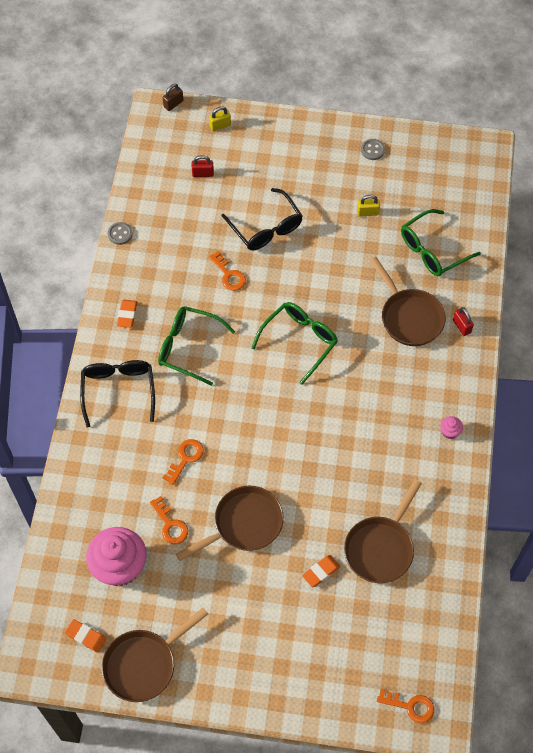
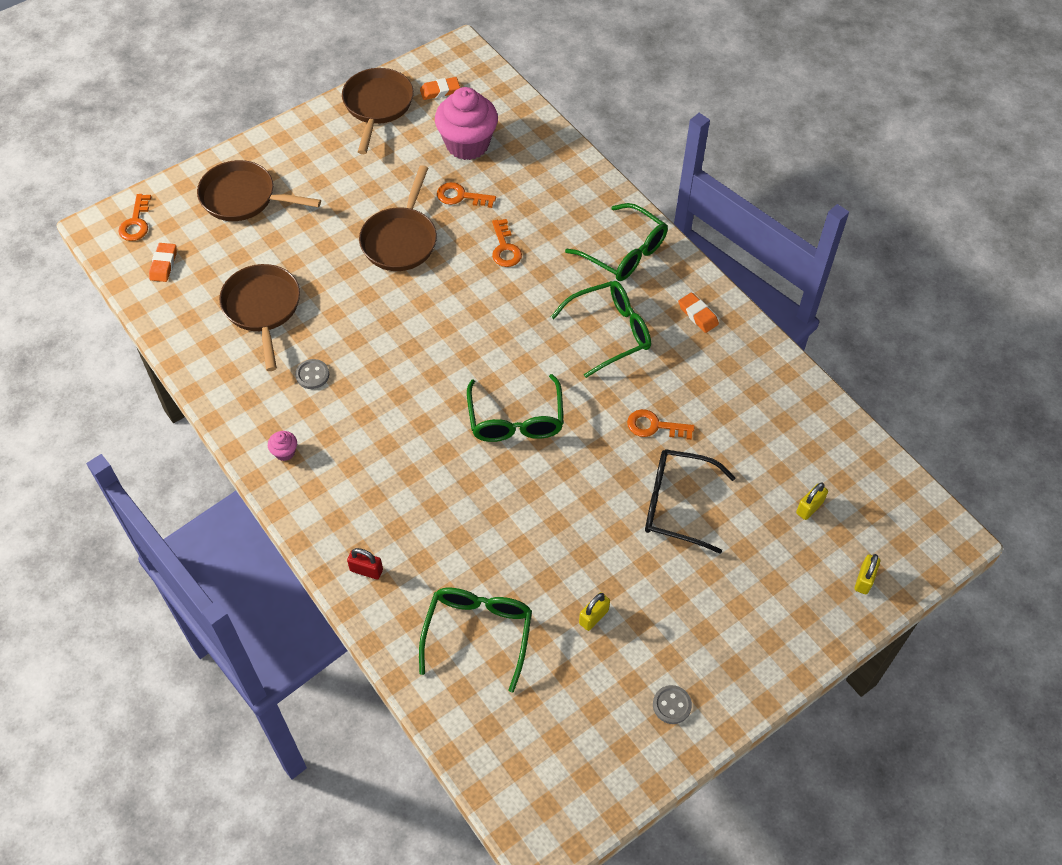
camera: 135 degrees right, 5 degrees down
(118, 390) = (624, 253): black glasses -> green glasses
(120, 234) = (801, 378): grey button -> grey button (312, 375)
(173, 104) = (942, 561): brown padlock -> none
(203, 173) = (809, 507): red padlock -> yellow padlock
(321, 572) = (299, 255): orange eraser -> orange eraser (163, 264)
(409, 317) = (431, 534): brown pan -> brown pan (243, 198)
(410, 706) = (136, 223): orange key -> orange key turned 60 degrees counterclockwise

